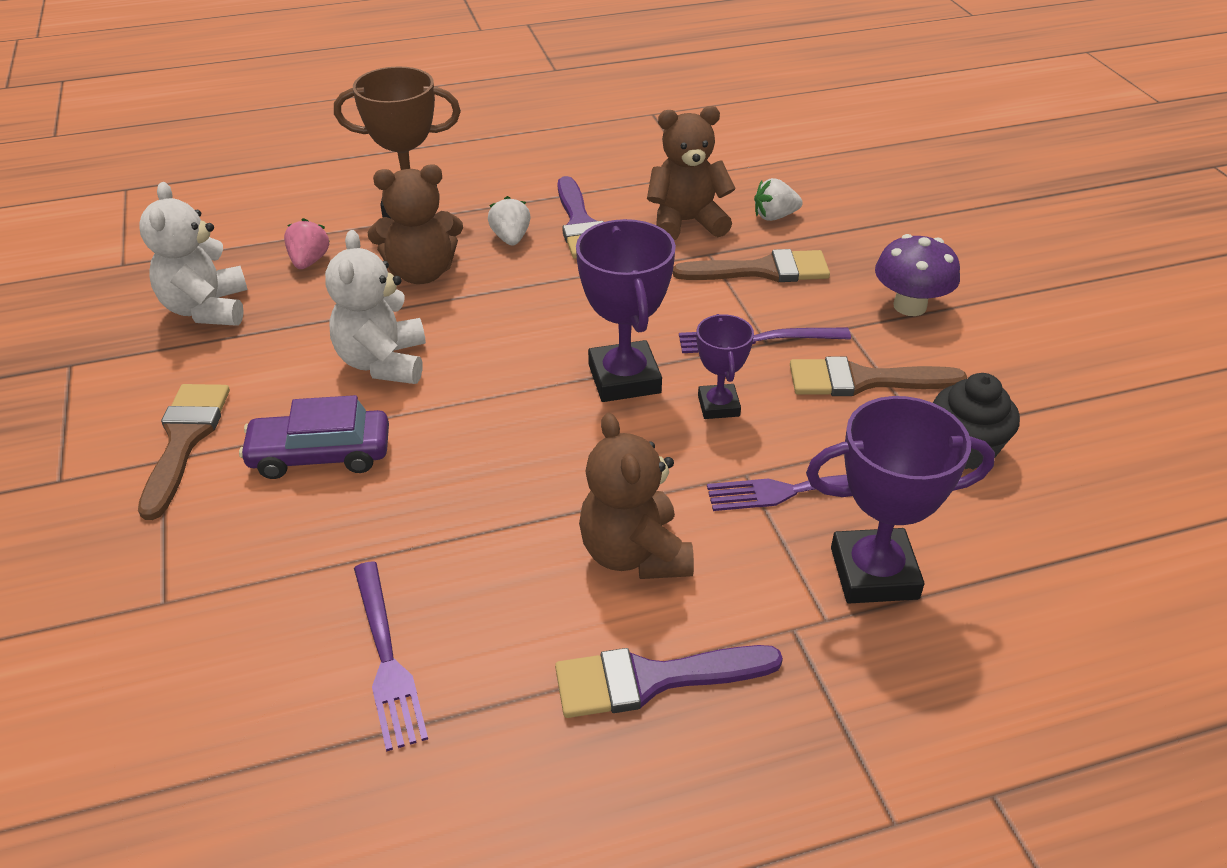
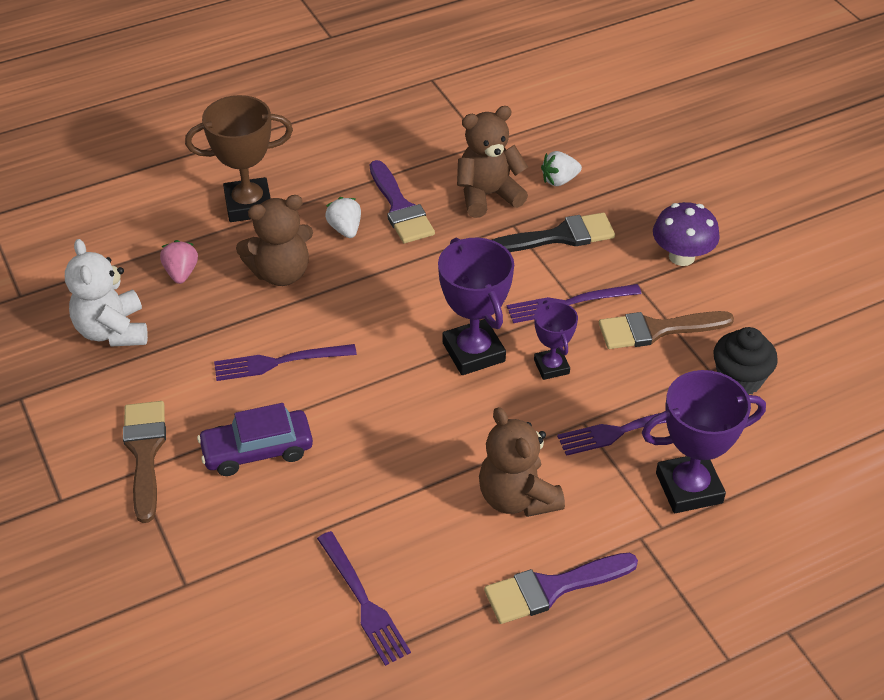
camera: 10 degrees left, 5 degrees up
(383, 362) = (278, 362): white teddy bear -> purple fork
(762, 270) = (560, 236): brown brush -> black brush

